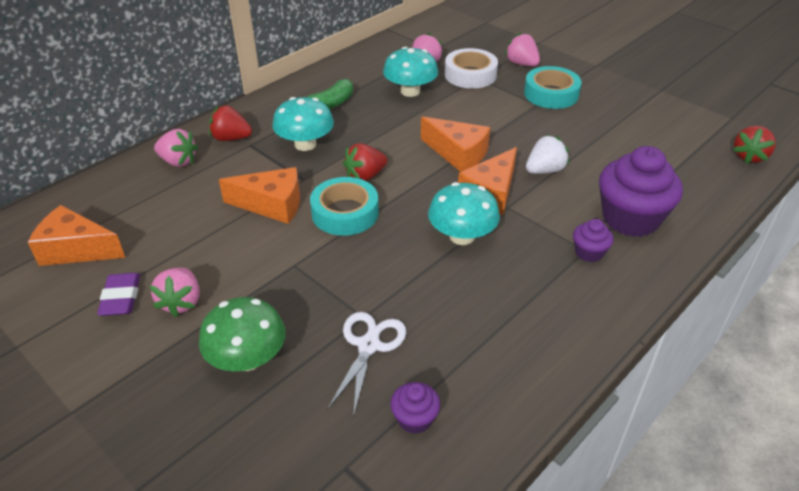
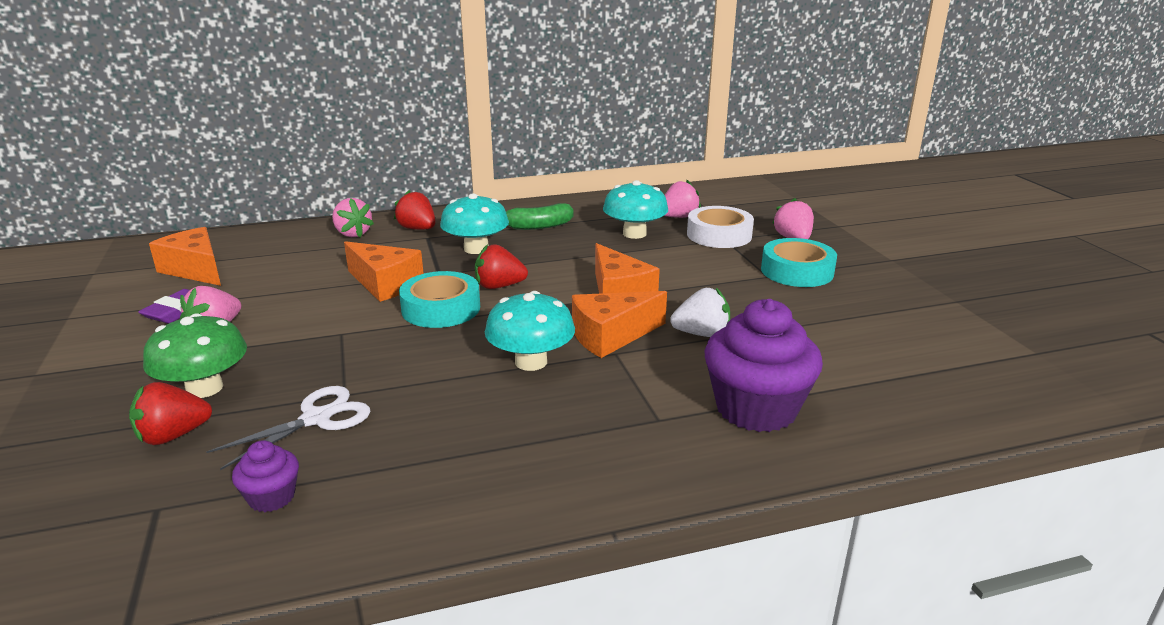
camera: 30 degrees right, 15 degrees down
(589, 252) = (659, 423): purple cupcake -> none
(749, 156) = (1018, 398): red strawberry -> red strawberry (173, 436)

